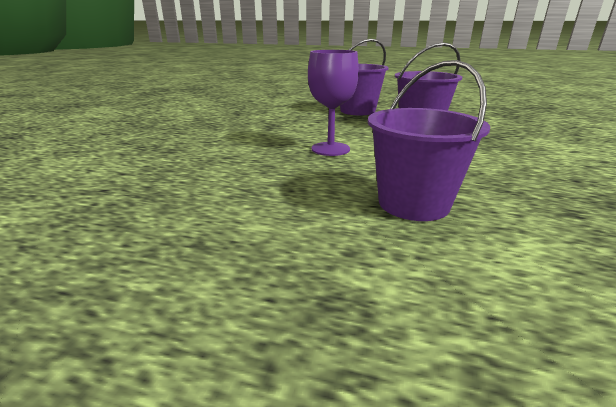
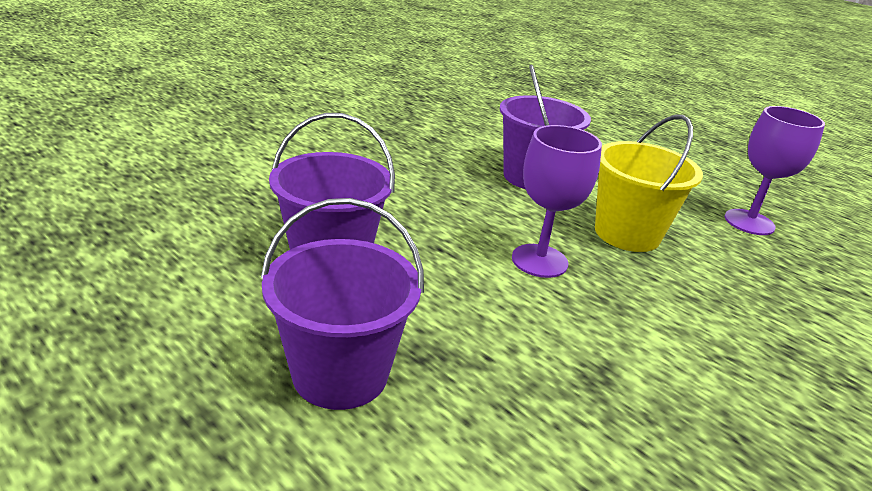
camera: 155 degrees left, 5 degrees up
(145, 236) = (749, 222): none -> purple goblet
(284, 180) = (627, 234): none -> yellow bucket

